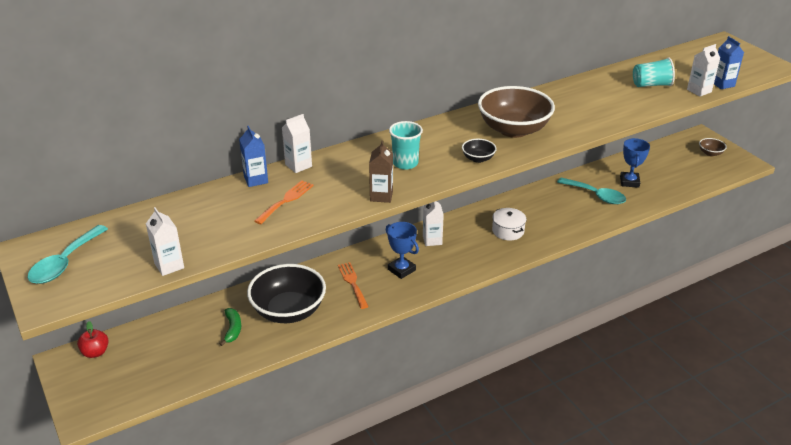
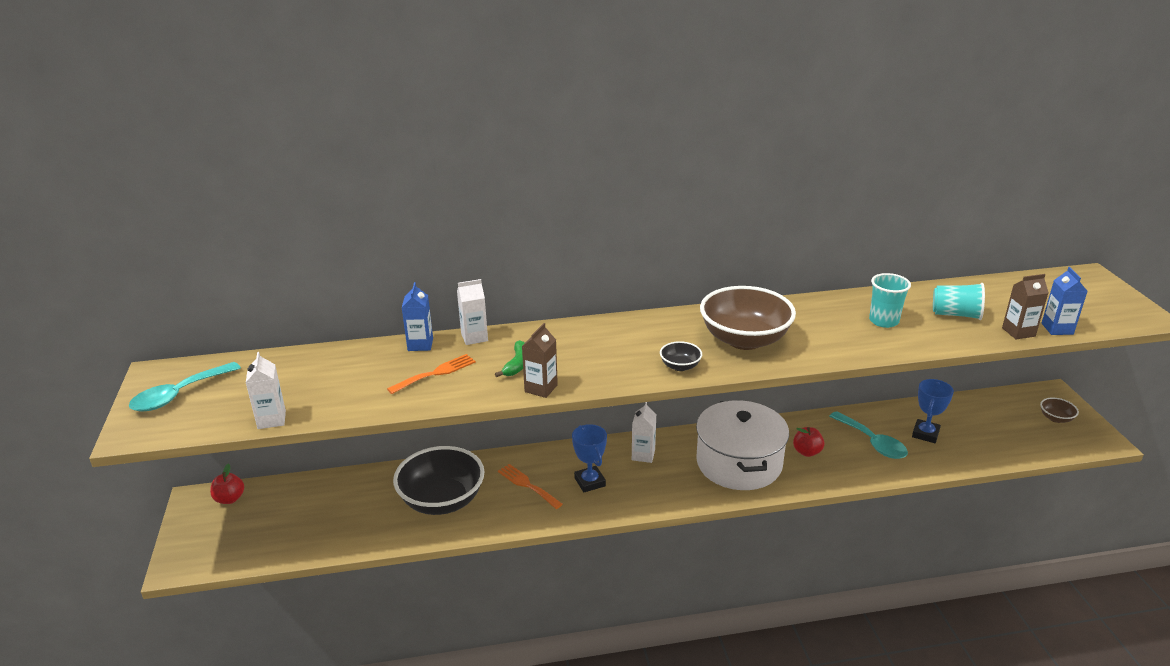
camera: 20 degrees right, 5 degrees down
(233, 329) = (374, 507): green banana -> green banana (517, 364)
(352, 283) = (527, 485): orange fork -> orange fork turned 45 degrees counterclockwise
(405, 163) = (592, 356): turquoise cup -> turquoise cup (883, 321)
(508, 231) = (739, 463): white pot -> white pot, size x2.16
(553, 212) = (807, 452): none -> red apple
(699, 91) = (1018, 332): white carton -> brown carton

